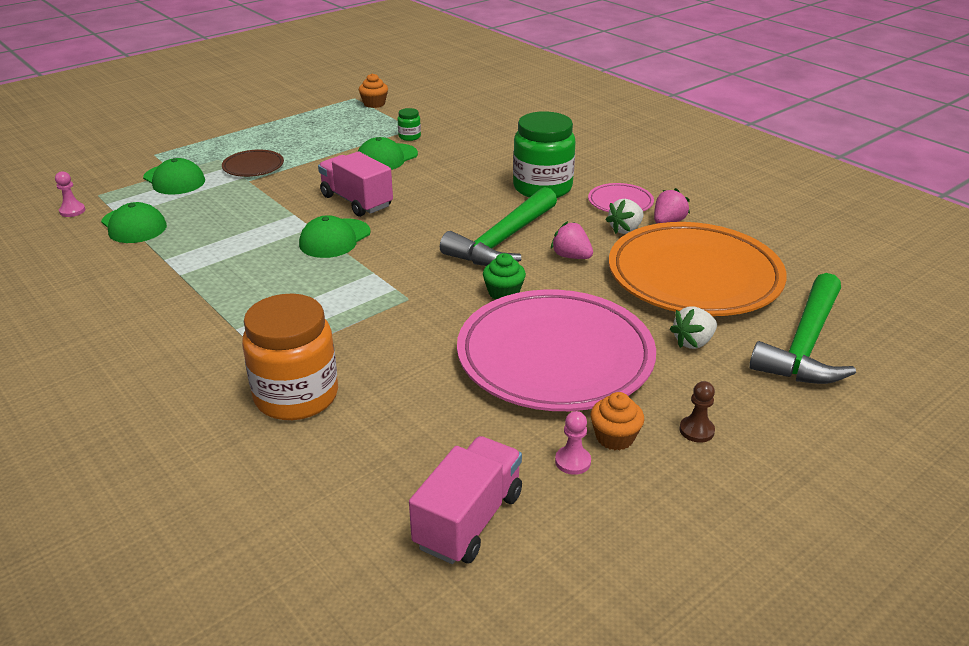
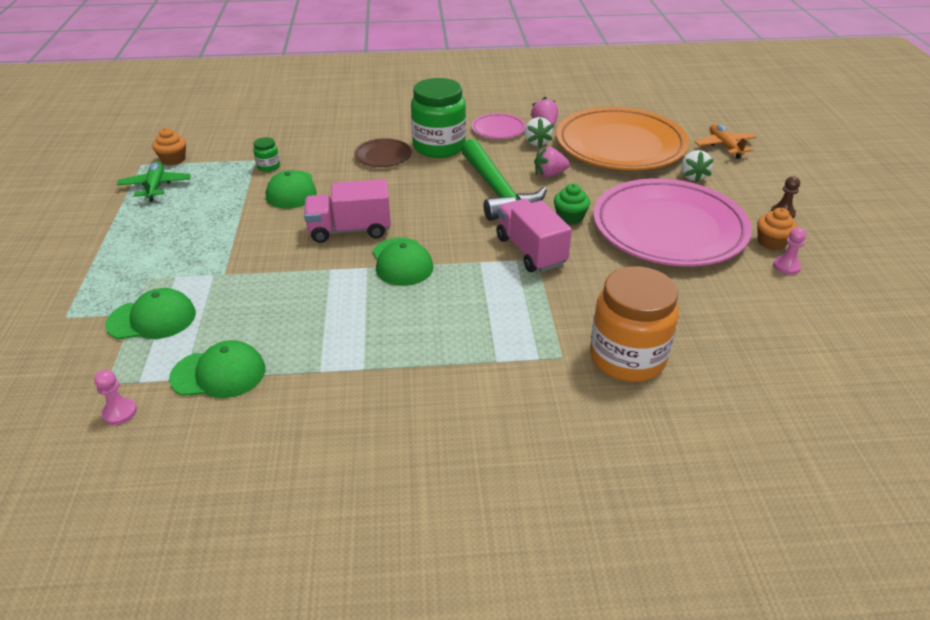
camera: 55 degrees left, 5 degrees up
(253, 167) = (199, 262): brown plate -> brown plate (383, 156)
(331, 114) = (156, 186): none -> green plane
(468, 520) = (823, 328): pink truck -> pink truck (530, 251)
(805, 345) = (724, 146): green hammer -> orange plane

